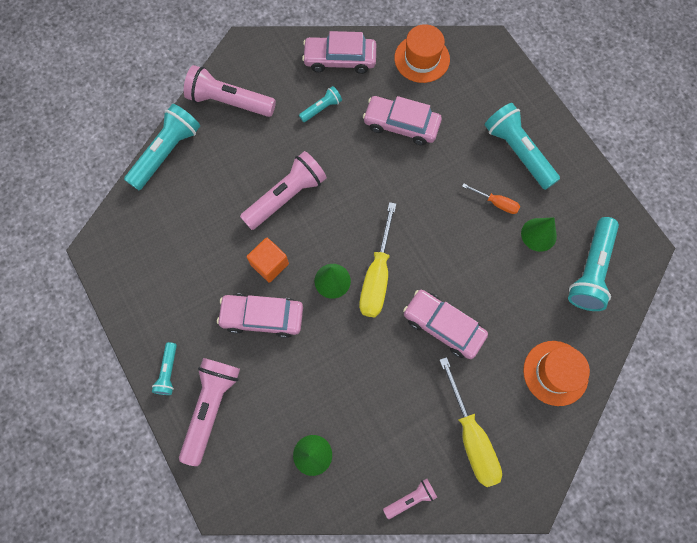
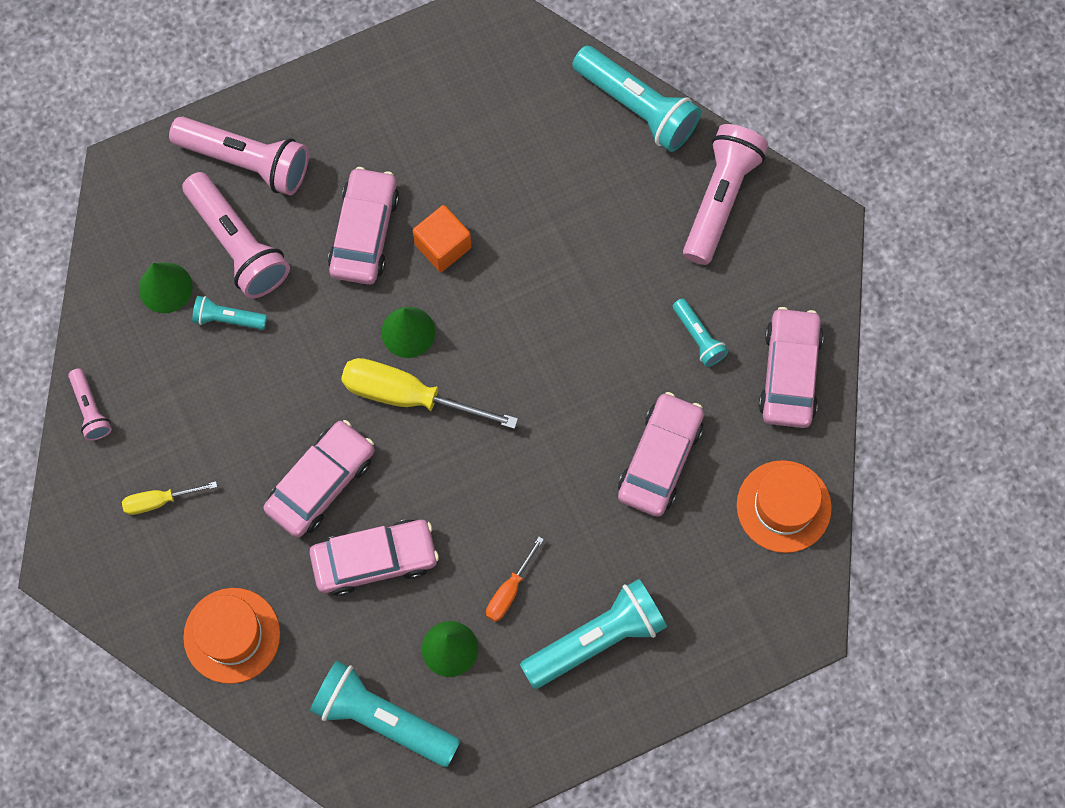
camera: 95 degrees right, 0 degrees up
(168, 371) = (302, 108): turquoise flashlight -> turquoise flashlight (228, 319)
(286, 196) = (549, 275): pink flashlight -> pink flashlight (237, 244)
(471, 436) = (159, 501): yellow screwdriver -> yellow screwdriver, size x0.52
(490, 286) = (375, 560): none -> pink car

